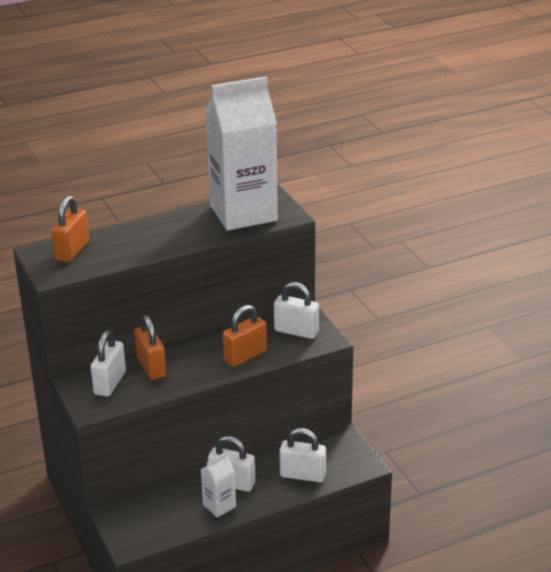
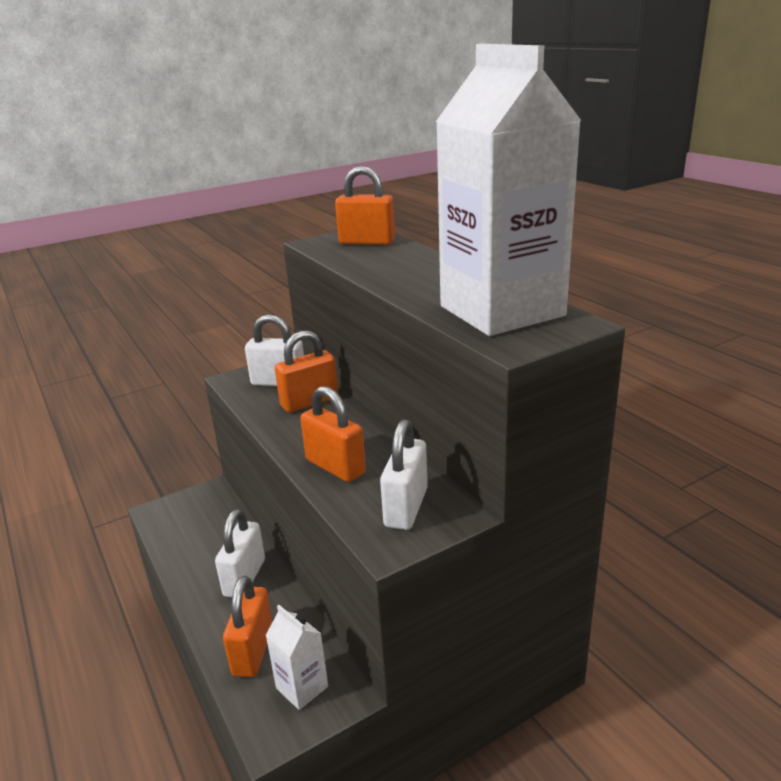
camera: 85 degrees right, 5 degrees down
(219, 506) = (203, 572): white carton -> white carton (302, 687)
(302, 475) = (253, 651): white padlock -> orange padlock

